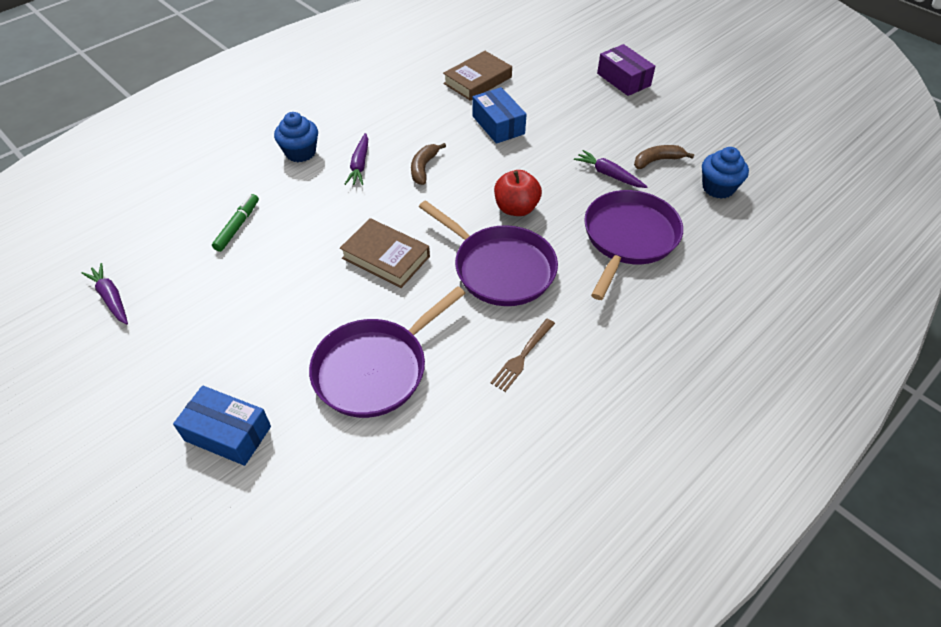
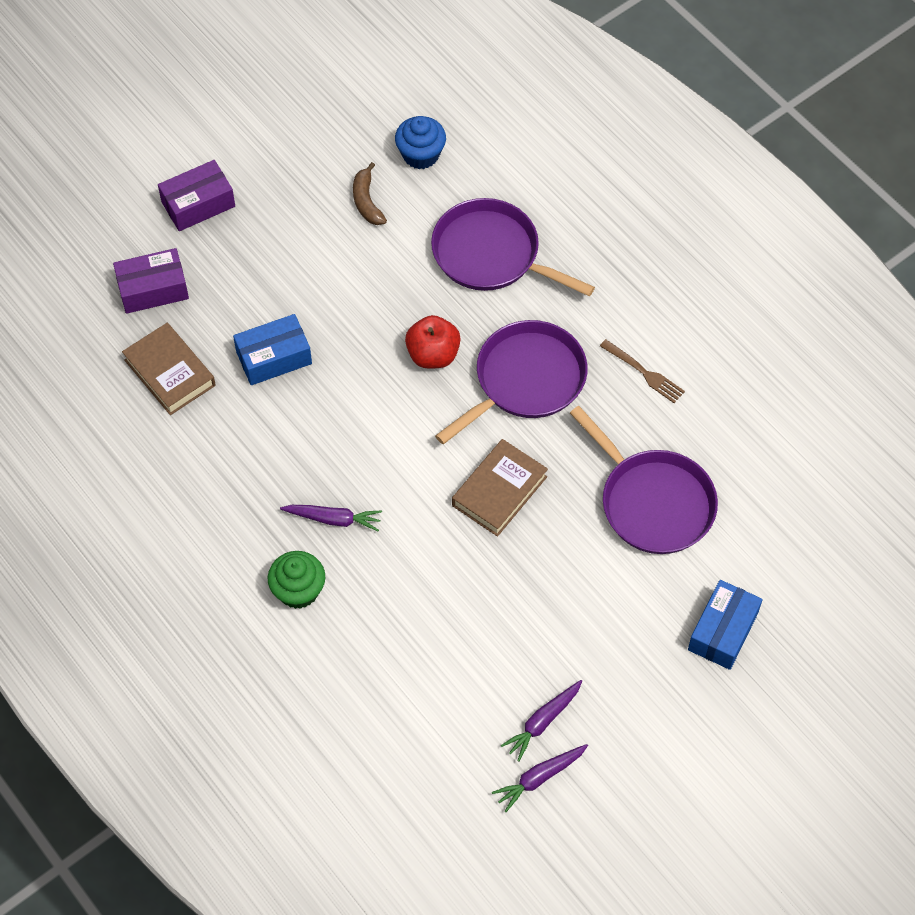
camera: 85 degrees left, 10 degrees up
(237, 226) = (432, 653): green marker -> none
(300, 152) = (298, 590): blue cupcake -> green cupcake
(423, 168) = (348, 447): brown banana -> none
(545, 67) = (153, 289): none -> purple box
(609, 174) = (385, 254): purple carrot -> purple carrot (542, 722)

